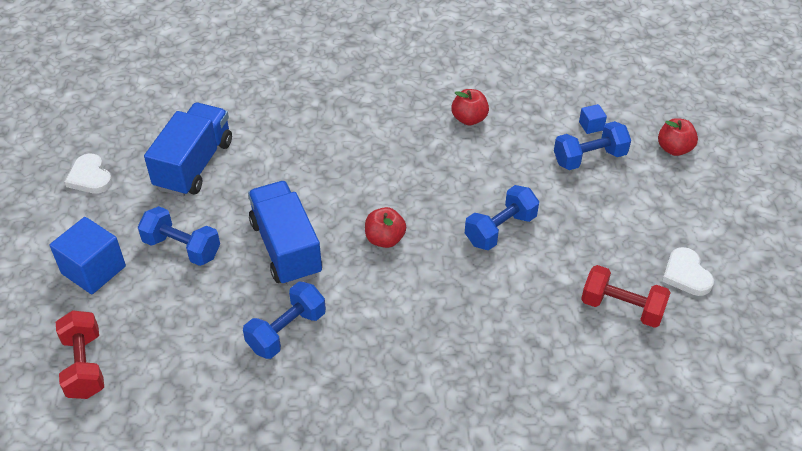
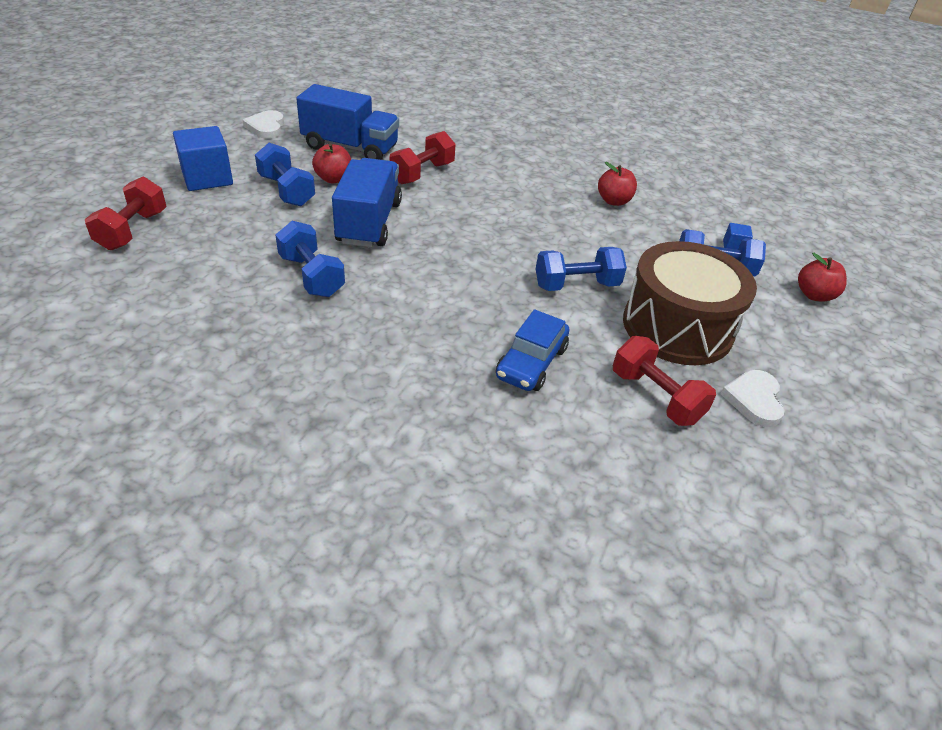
camera: 25 degrees right, 5 degrees down
(194, 165) = (350, 148): blue truck -> blue truck turned 60 degrees clockwise
(285, 165) = (422, 173): none -> red dumbbell
(286, 331) = (311, 276): blue dumbbell -> blue dumbbell turned 75 degrees clockwise
(385, 239) = (460, 250): red apple -> red apple (333, 179)
(518, 324) = (531, 363): none -> blue car
(598, 233) = (677, 327): none -> brown drum

